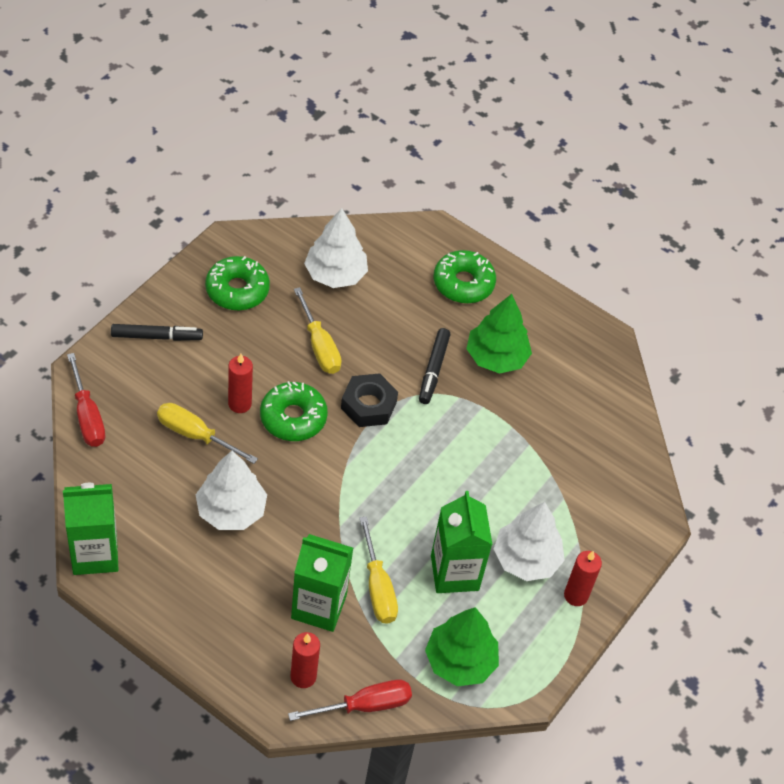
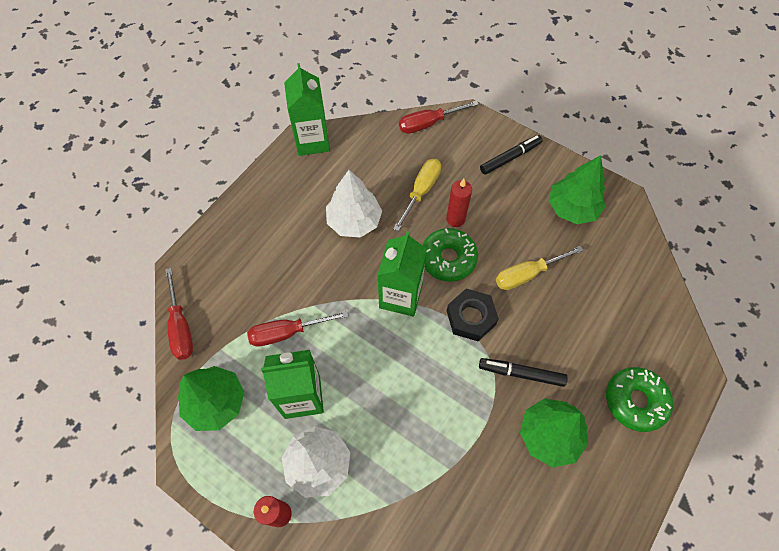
camera: 95 degrees right, 10 degrees up
(156, 337) = (510, 158): black marker -> black marker turned 120 degrees counterclockwise
(237, 290) = (572, 208): green donut -> green tree
(303, 677) = (208, 281): red candle -> none
(319, 606) = (269, 288): green carton -> green carton (400, 296)
(335, 274) = (611, 283): white tree -> none
(378, 587) = (287, 332): yellow screwdriver -> red screwdriver

